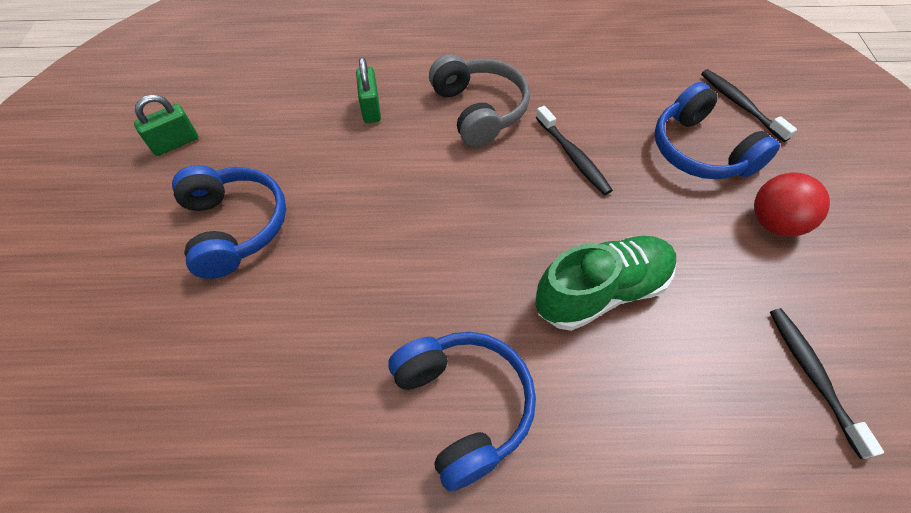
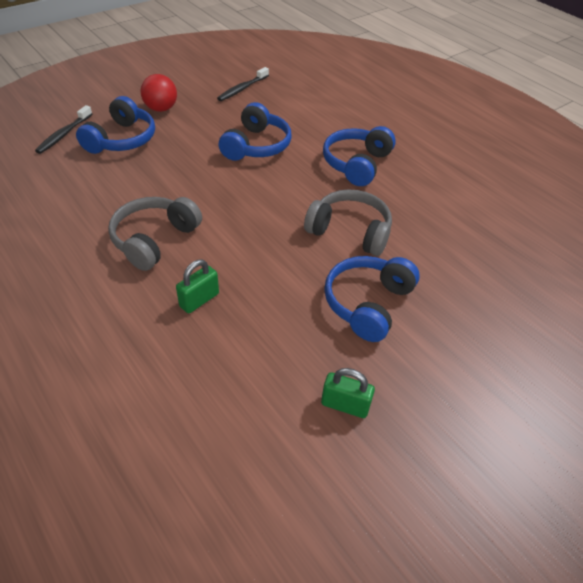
camera: 130 degrees left, 10 degrees down
(340, 286) = (350, 231): none -> grey headphones
(573, 156) = (167, 183): black toothbrush -> none
(601, 291) = (256, 146): green shoe -> blue headphones

